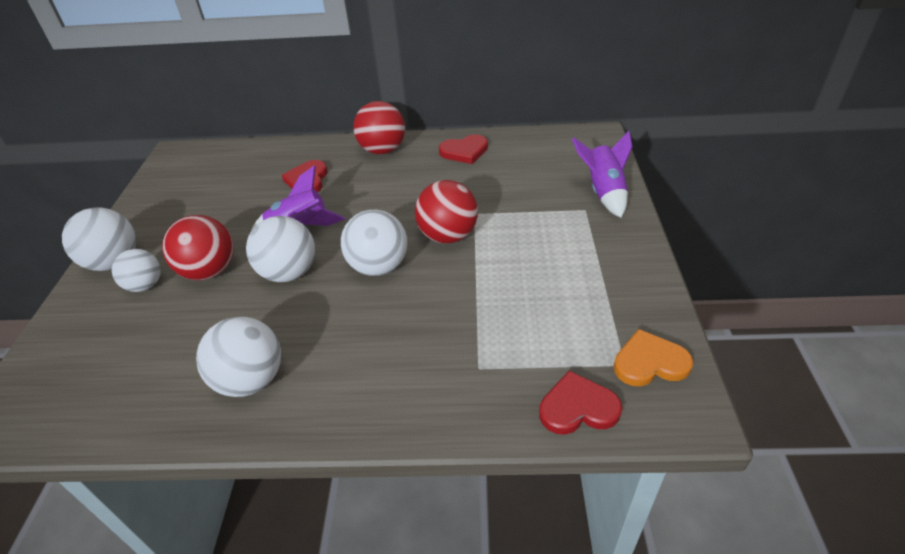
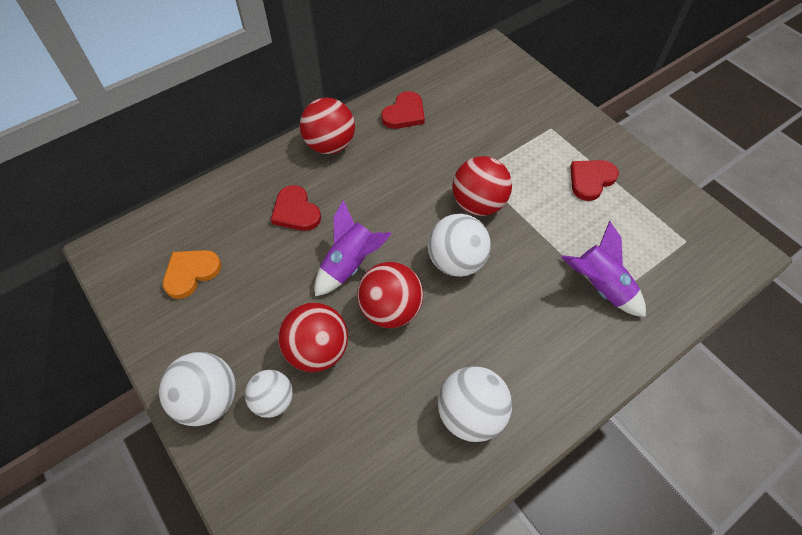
camera: 40 degrees left, 15 degrees up
(289, 273) = (390, 310): white ball -> red ball
(578, 407) = (690, 288): red heart -> red heart (591, 180)
(603, 192) = (548, 105): purple rocket -> purple rocket (600, 287)
(649, 362) = (698, 231): orange heart -> orange heart (191, 273)

